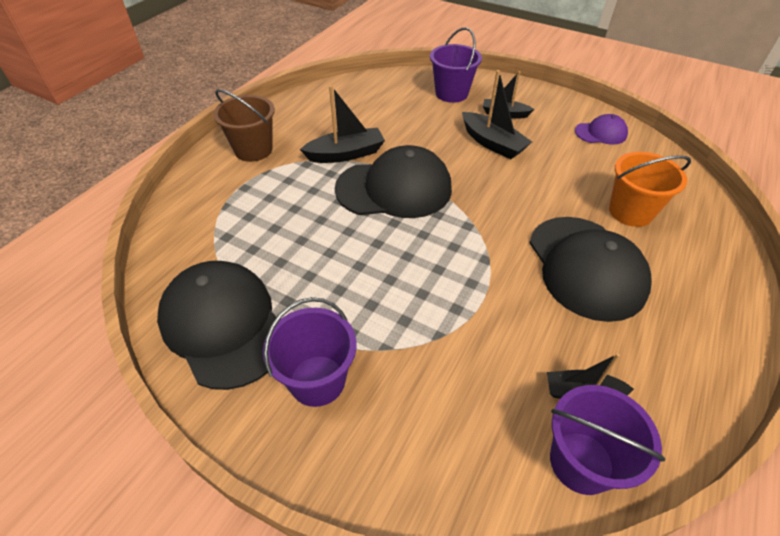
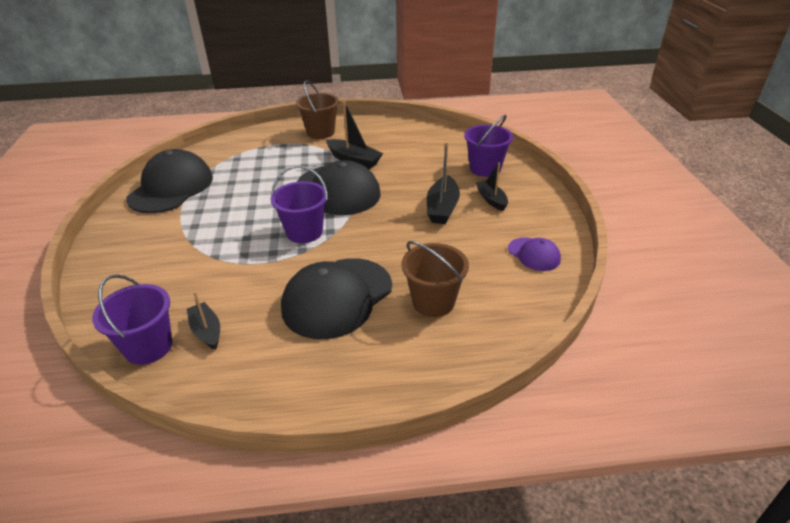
camera: 55 degrees right, 10 degrees down
(317, 380) = (152, 230): purple bucket -> purple bucket (304, 232)
(630, 212) = (433, 302): orange bucket -> brown bucket

